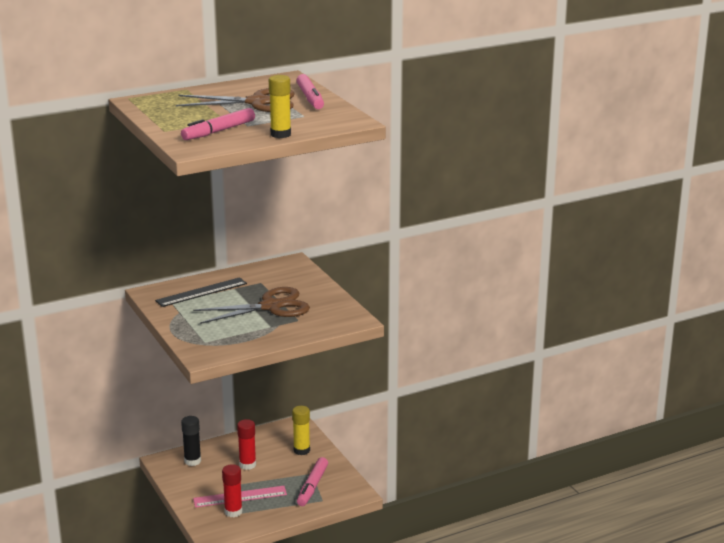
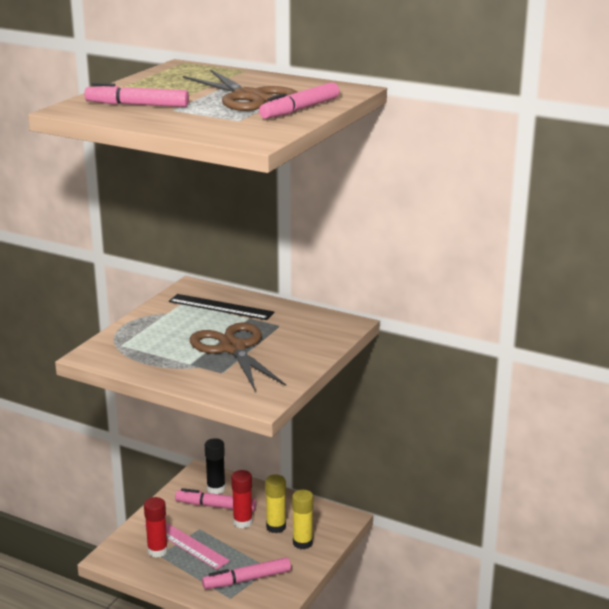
camera: 55 degrees right, 0 degrees up
(214, 469) = (216, 506): none -> pink marker
(271, 306) = (233, 348): brown scissors -> brown scissors turned 150 degrees counterclockwise
(280, 134) = (163, 125): yellow glue stick -> yellow glue stick (276, 527)

